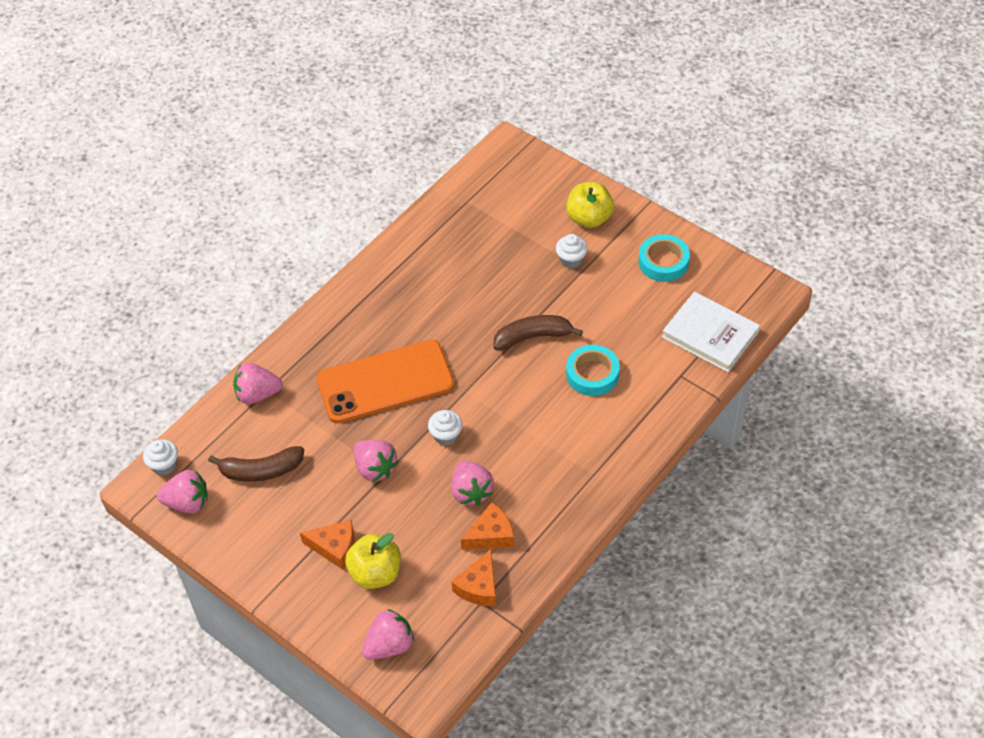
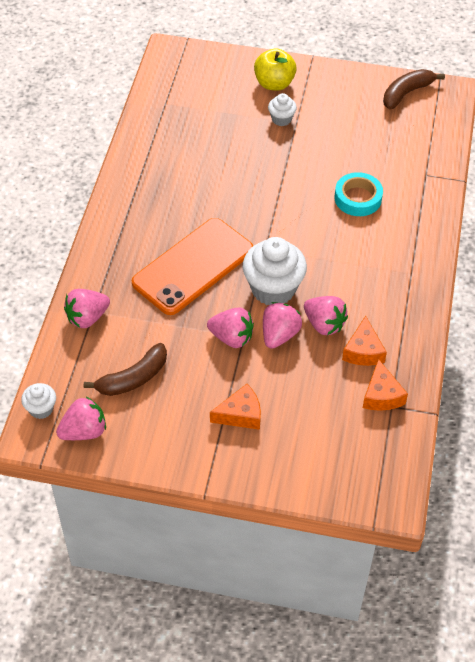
camera: 30 degrees left, 0 degrees up
(375, 573) = (289, 420): yellow apple -> none
(389, 645) = (341, 473): pink strawberry -> pink strawberry (279, 335)
(446, 436) = (273, 289): white cupcake -> white cupcake, size x1.98
(491, 535) = (363, 351): orange cheese -> orange cheese turned 150 degrees clockwise
(533, 337) = (291, 187): brown banana -> brown banana (406, 93)
(663, 262) = (354, 96): turquoise tape -> none
(710, 334) = (427, 137): white book -> none

